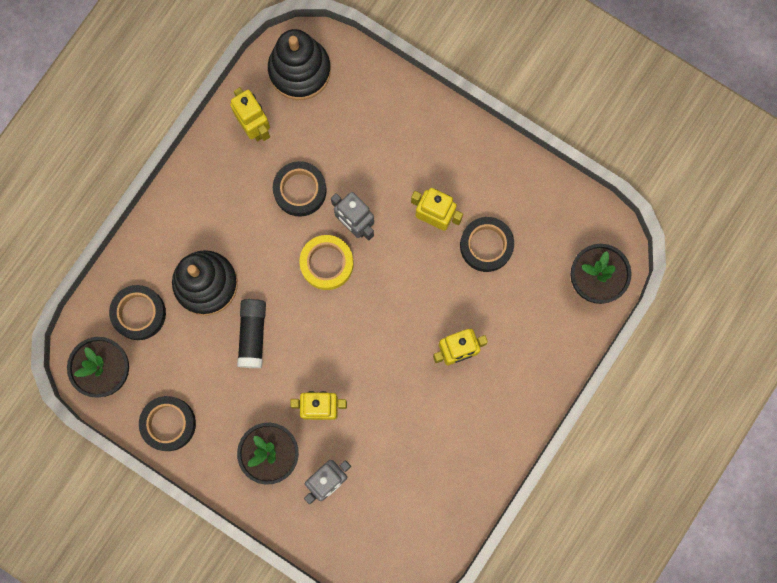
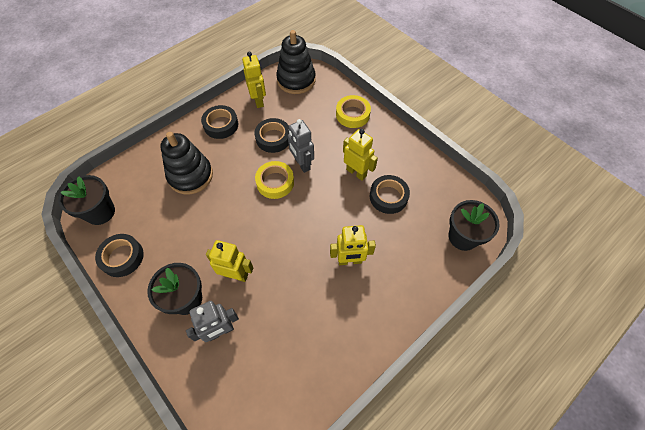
camera: 15 degrees right, 20 degrees down
(139, 313) = (139, 182): black tape -> black tape (221, 125)
(253, 334) = (208, 213): black glue stick -> none
(404, 116) = (352, 114): none -> yellow tape

